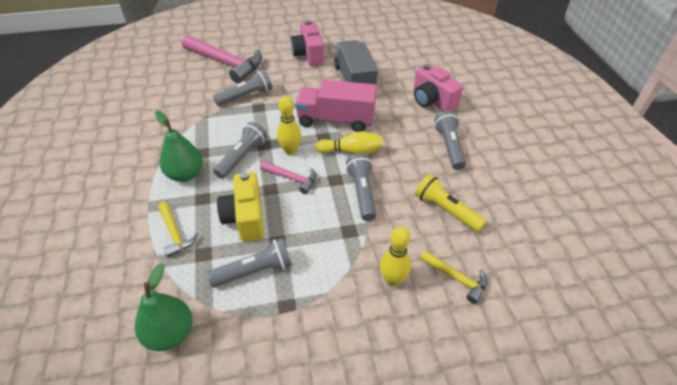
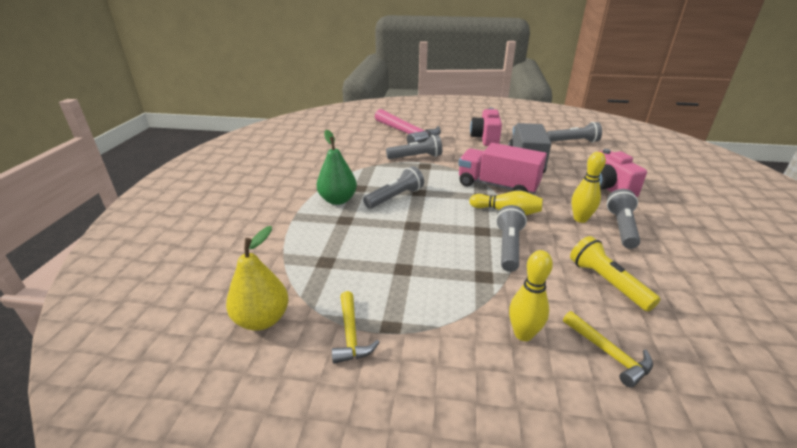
camera: 20 degrees right, 15 degrees down
(170, 333) = (262, 319): green pear -> yellow pear
(175, 234) = (307, 241): yellow hammer -> yellow hammer (351, 334)
(245, 218) = (378, 242): yellow camera -> none
(255, 271) = (369, 288): grey flashlight -> grey flashlight (573, 141)
(290, 151) = (443, 201): yellow bowling pin -> yellow bowling pin (580, 219)
(292, 178) = (437, 222): pink hammer -> none

